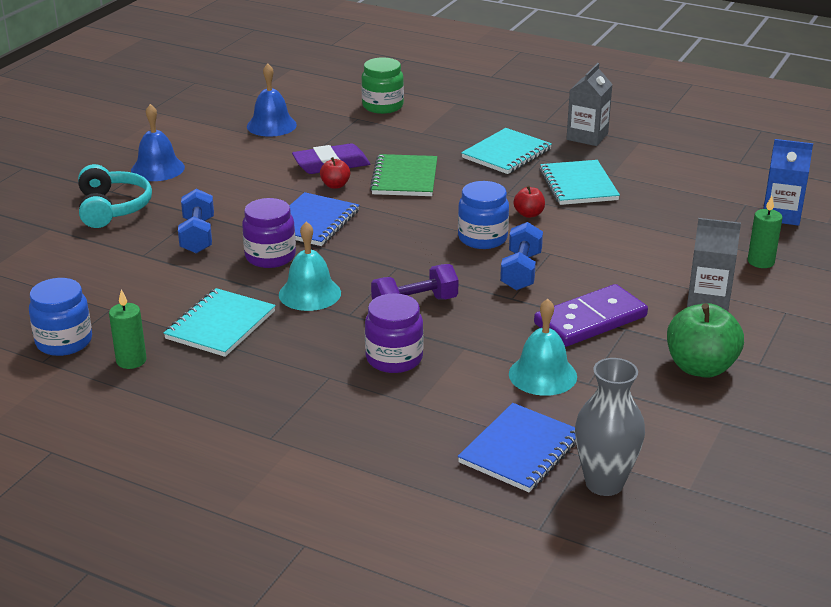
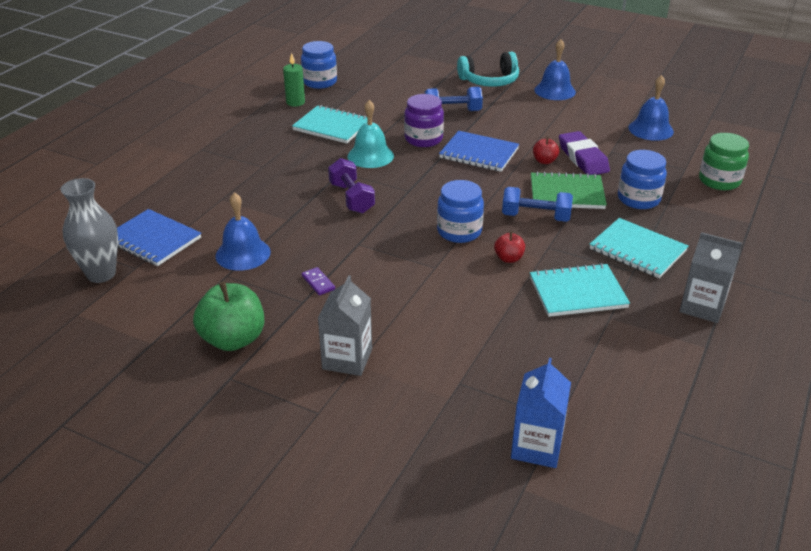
camera: 90 degrees right, 5 degrees up
(394, 358) = (279, 190): purple jar -> none
(416, 145) = (638, 199): none -> blue jar
(521, 271) = (401, 250): blue dumbbell -> blue dumbbell (535, 217)
(542, 375) = (243, 254): turquoise bell -> blue bell
(590, 320) = (318, 283): purple domino -> purple domino, size x0.40
(760, 262) = (422, 409): green candle -> none

